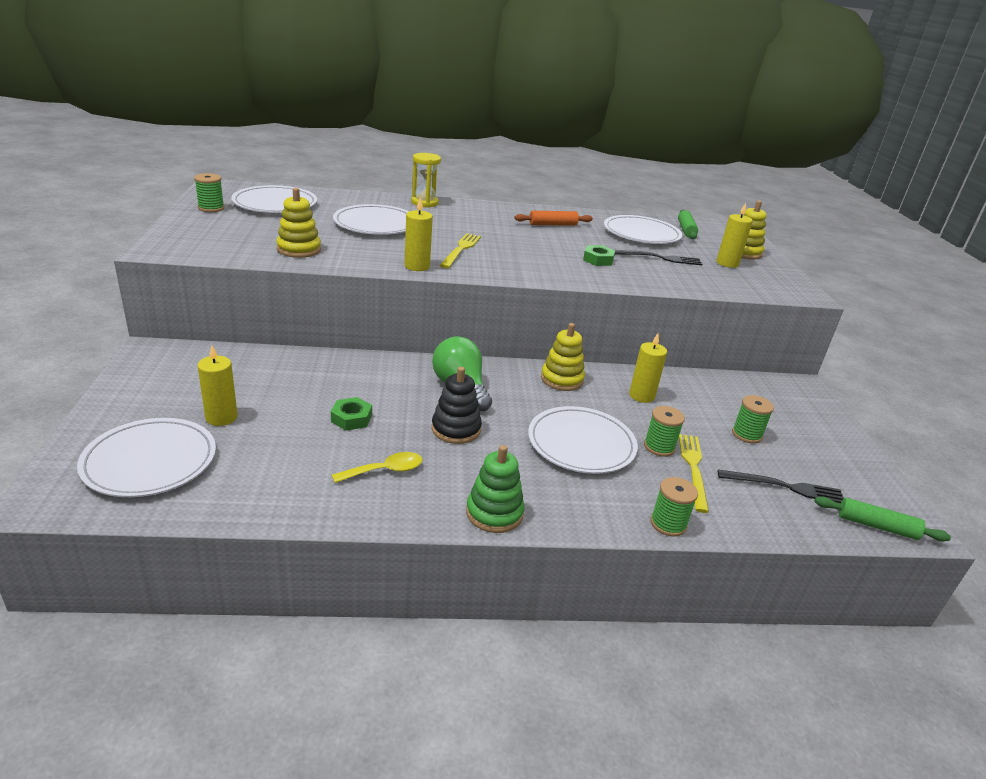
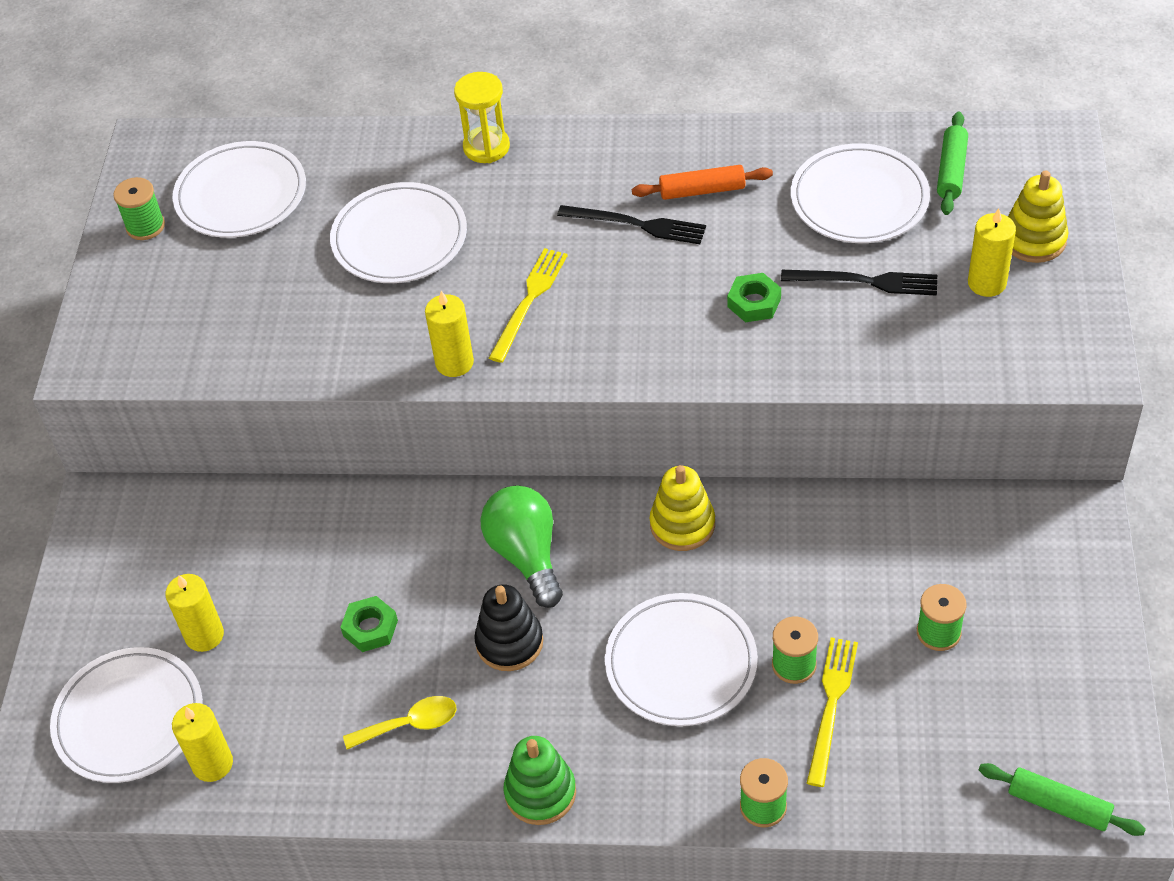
camera: 15 degrees right, 20 degrees up
(299, 249) = (280, 337): yellow stacking toy -> none
(641, 396) = (799, 554): yellow candle -> yellow candle (212, 764)
(785, 487) = (955, 737): black fork -> black fork (637, 225)

